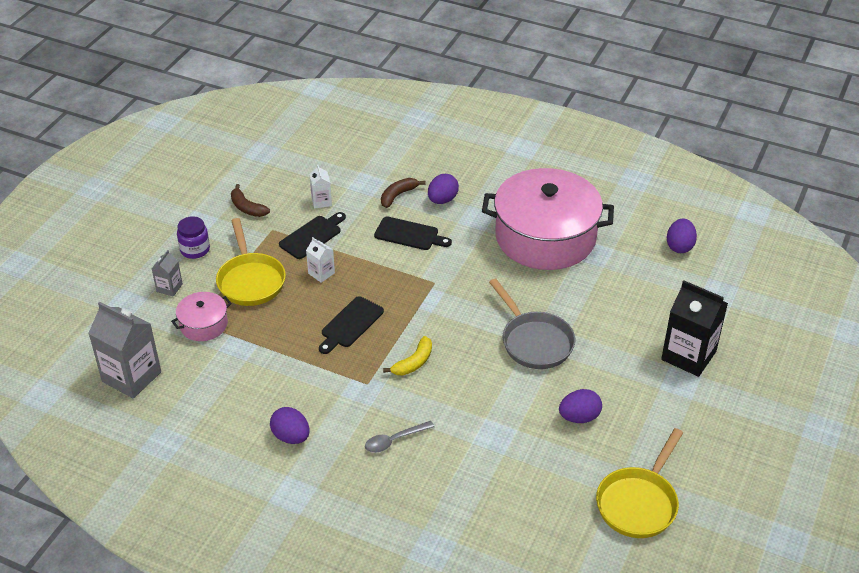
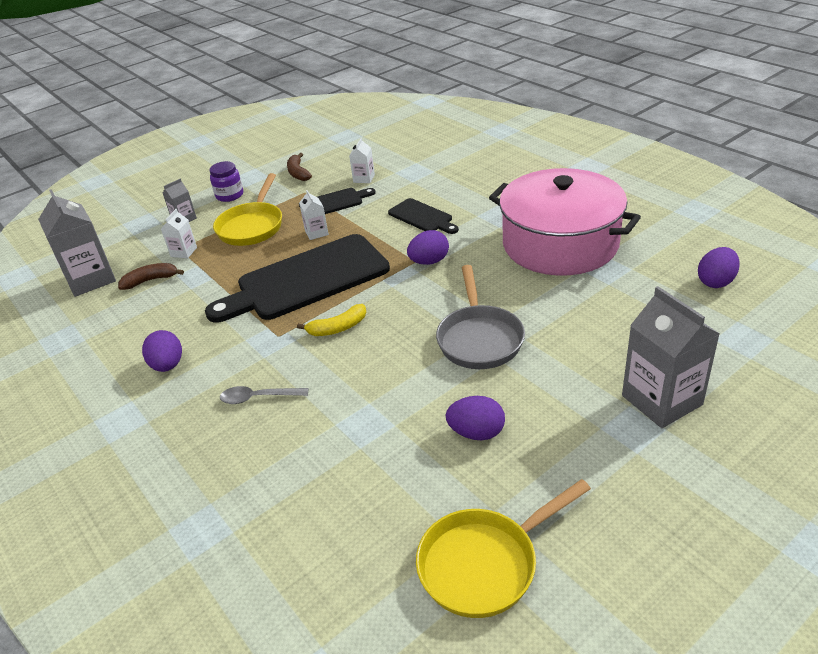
camera: 30 degrees right, 5 degrees down
(203, 324) = (184, 252): pink pot -> white carton
(350, 324) = (306, 280): black cutting board -> black cutting board, size x2.06
(398, 195) = (436, 185): brown banana -> brown banana (150, 280)
(442, 200) = (476, 195): purple egg -> purple egg (429, 261)
(688, 355) = (661, 400): black carton -> grey carton

